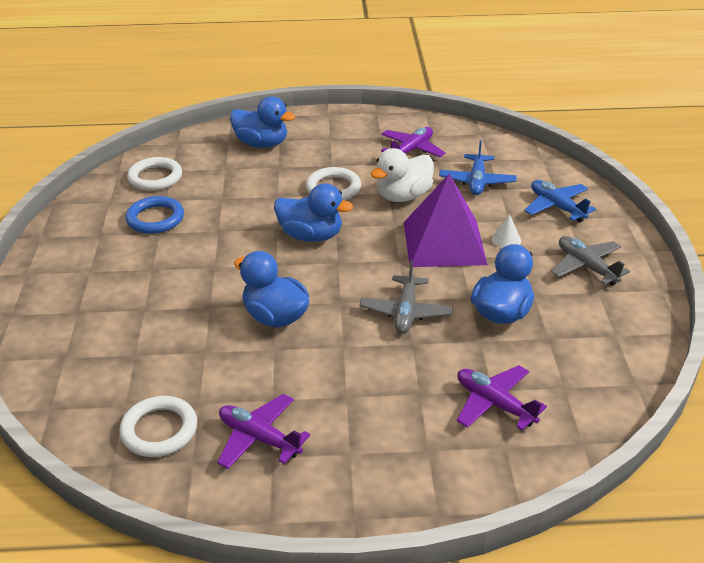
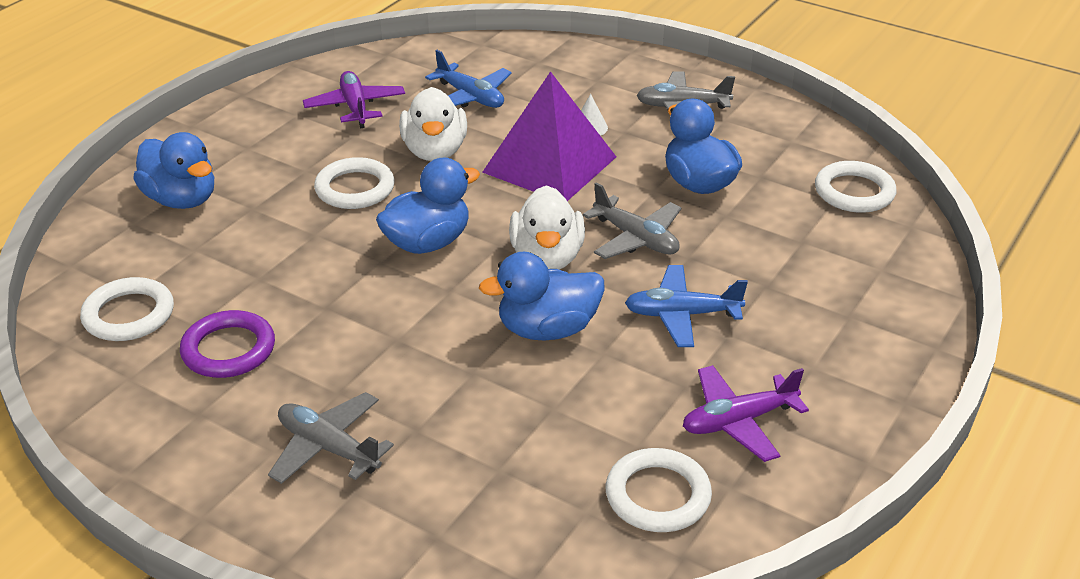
camera: 55 degrees left, 0 degrees up
(106, 287) = (328, 448): none -> grey plane
(155, 219) = (228, 349): blue ring -> purple ring
(262, 144) = (182, 199): blue duck -> blue duck turned 75 degrees clockwise
(345, 285) = (547, 258): none -> white duck
(494, 404) = (821, 248): purple plane -> none
(556, 207) = (572, 76): blue plane -> blue plane (682, 315)
(588, 393) = (854, 192): none -> white ring

